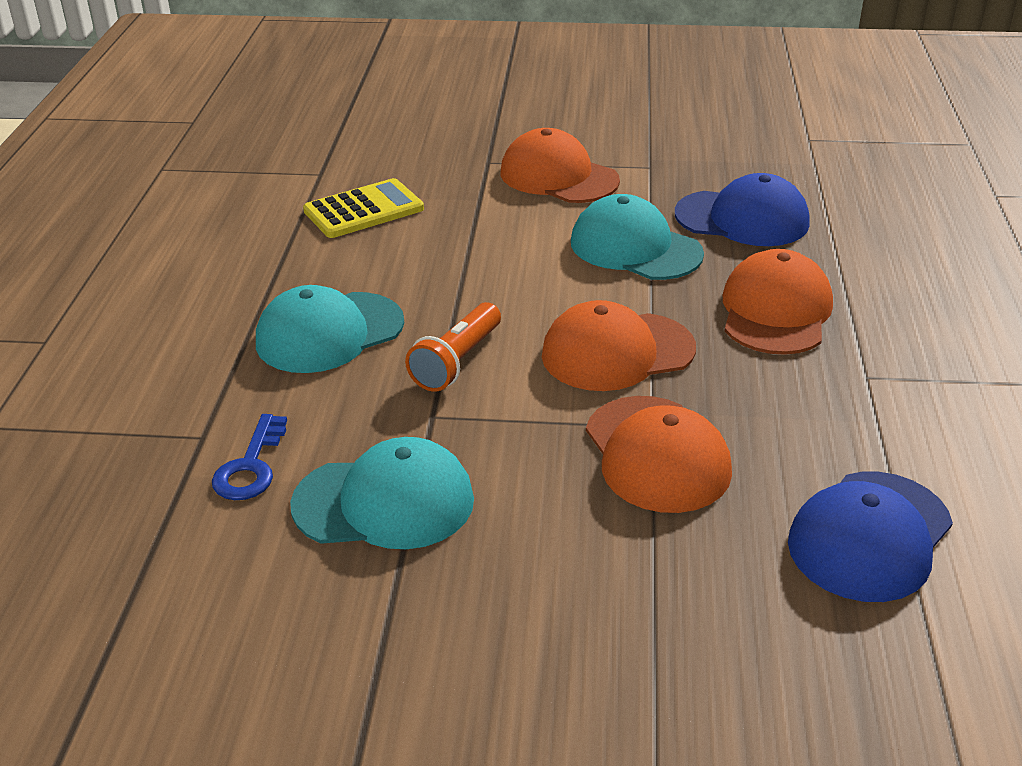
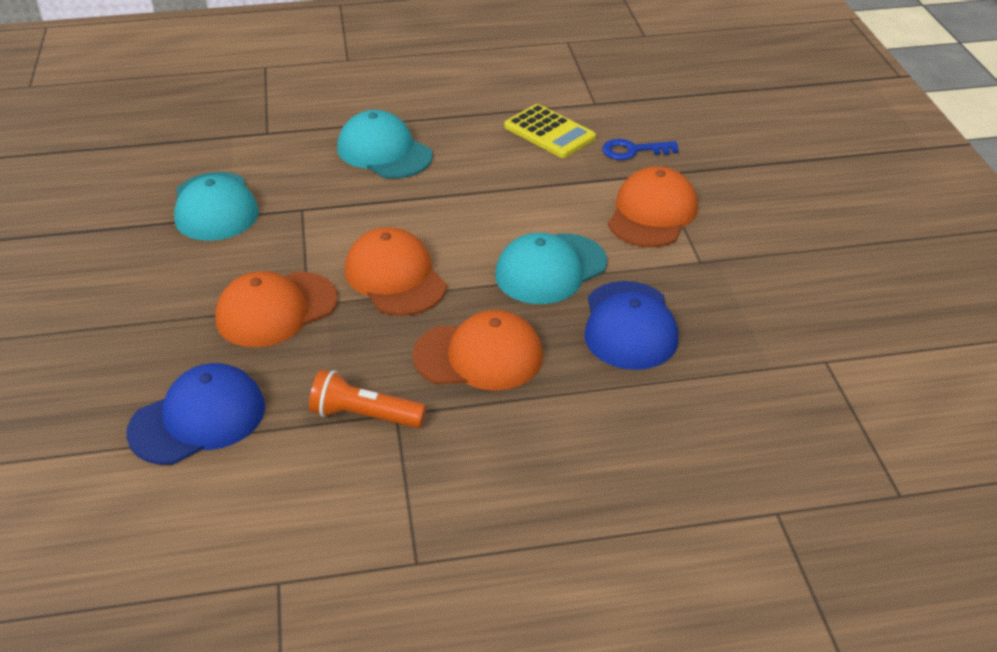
camera: 75 degrees right, 5 degrees up
(250, 466) = (242, 154): blue key -> blue key (633, 151)
(457, 362) = (364, 208): orange flashlight -> orange flashlight (364, 416)
(635, 248) = (550, 269): turquoise cap -> turquoise cap turned 150 degrees counterclockwise
(869, 536) = (198, 419): blue cap -> blue cap turned 120 degrees clockwise

